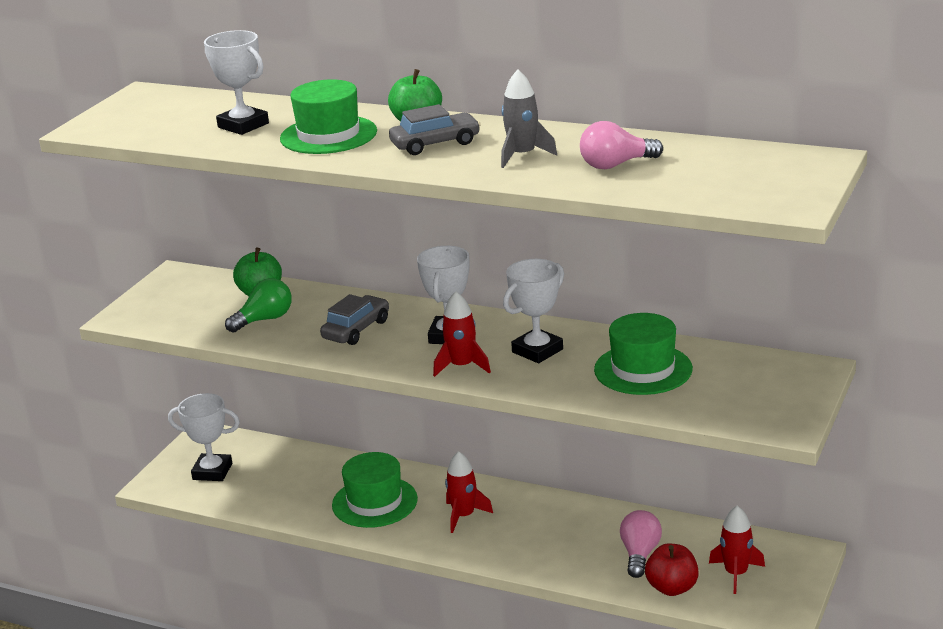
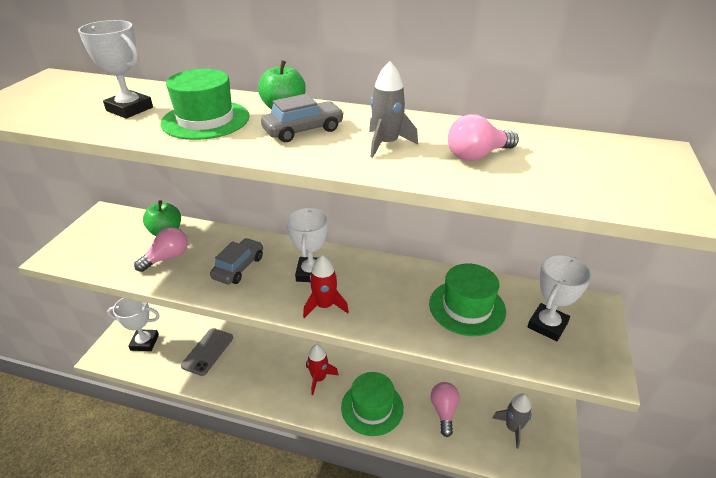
camera: 10 degrees left, 10 degrees up
(264, 320) = (167, 258): green light bulb -> pink light bulb
(304, 483) = (207, 351): none -> grey phone
(374, 502) = (257, 367): green hat -> green hat (372, 407)
(537, 351) = (381, 288): white trophy -> white trophy (547, 325)
(672, 588) = (473, 444): red apple -> none
(736, 574) = (513, 428): red rocket -> grey rocket

